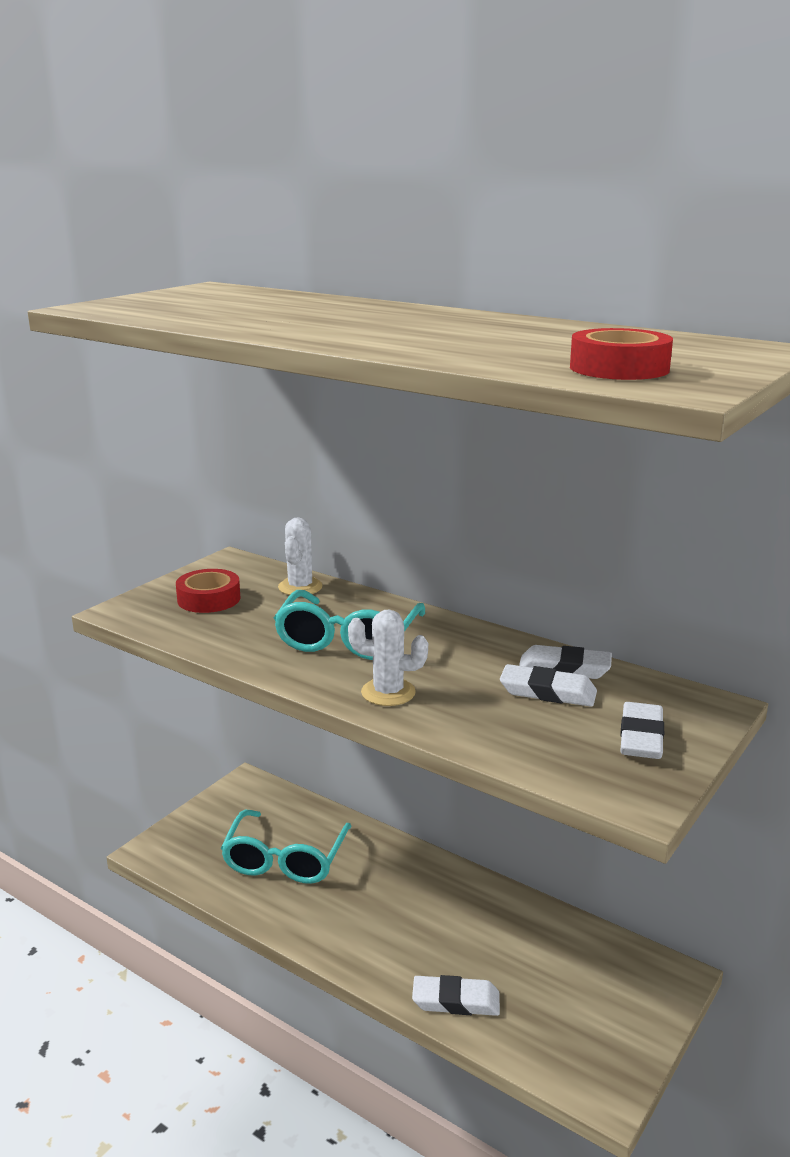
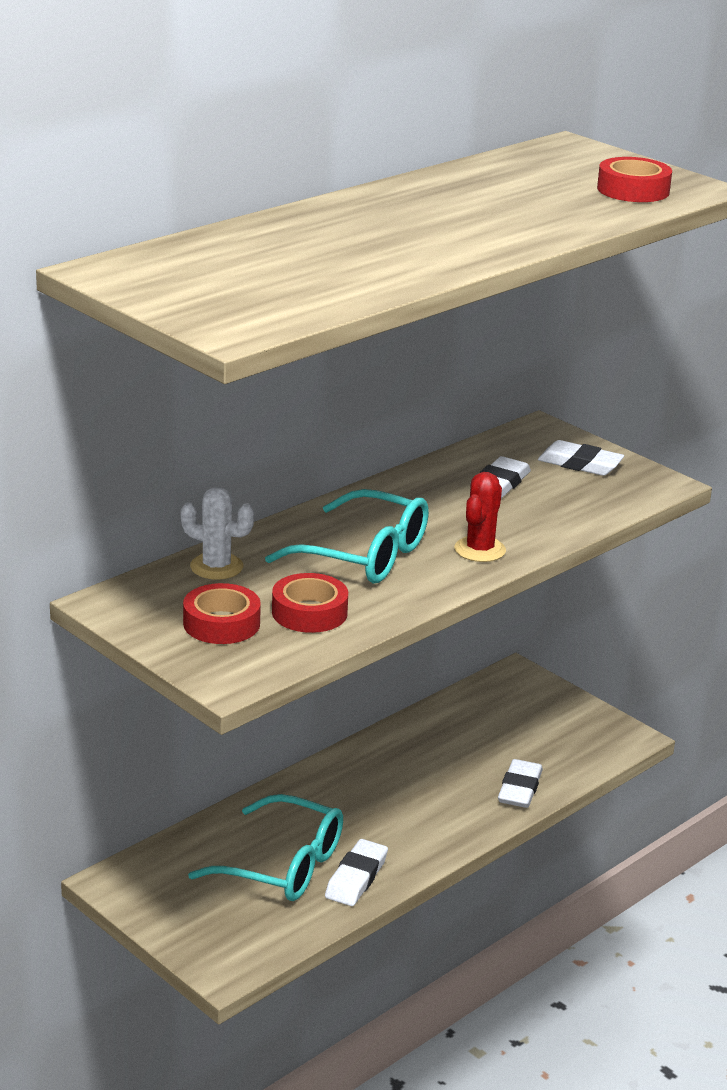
camera: 80 degrees left, 5 degrees up
(235, 628) = (309, 612): none -> red tape
(388, 692) = (480, 550): white cactus -> red cactus
(564, 668) = (461, 469): white eraser -> white eraser (356, 878)

